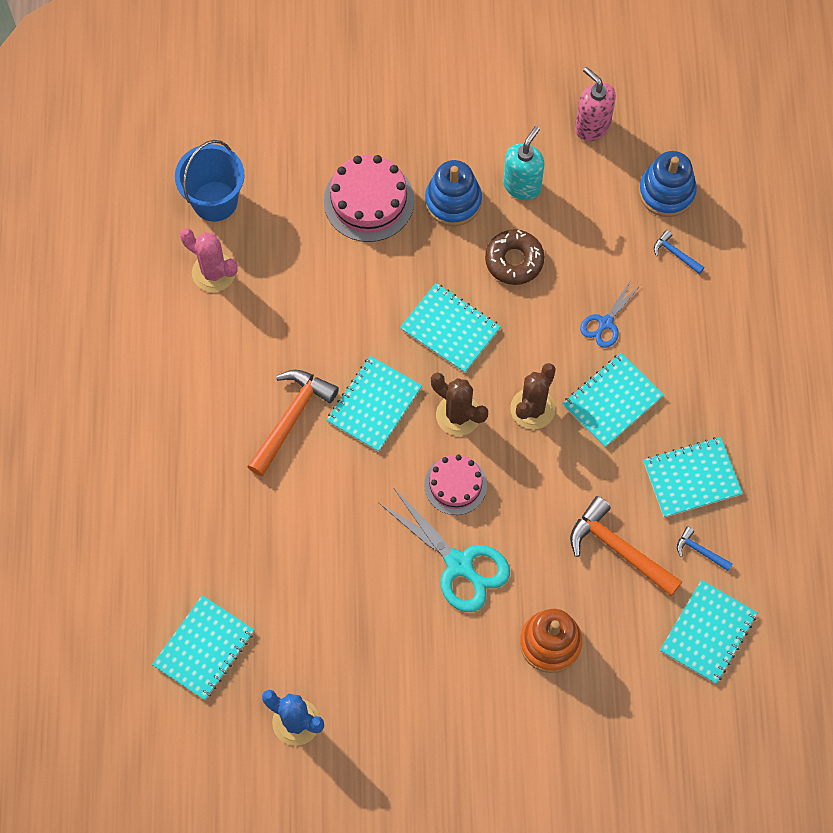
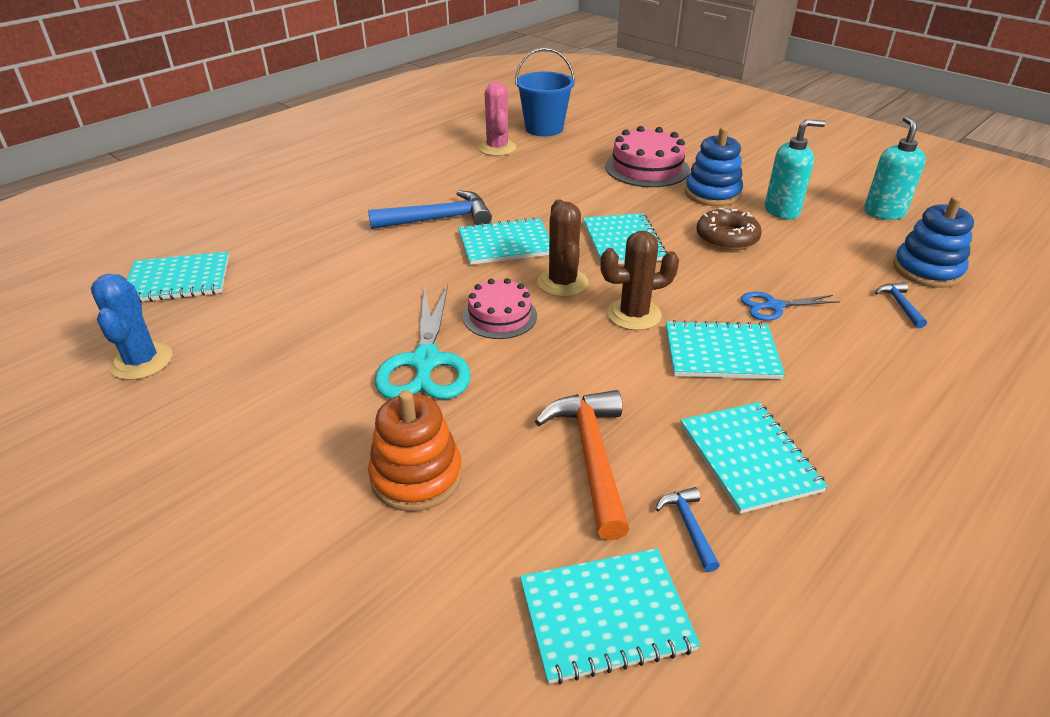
camera: 45 degrees right, 30 degrees down
(291, 418) = (438, 219): orange hammer -> blue hammer
(592, 126) = (884, 212): pink soap dispenser -> turquoise soap dispenser
(691, 478) = (749, 458): turquoise notebook -> turquoise notebook turned 45 degrees clockwise

